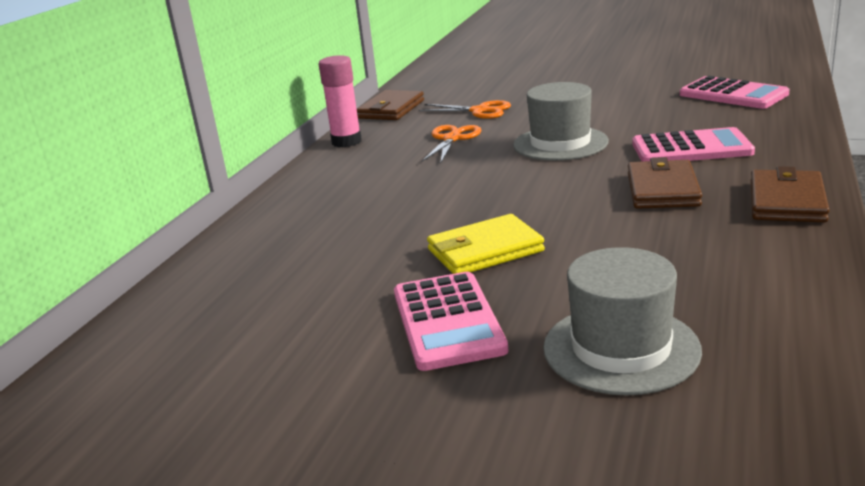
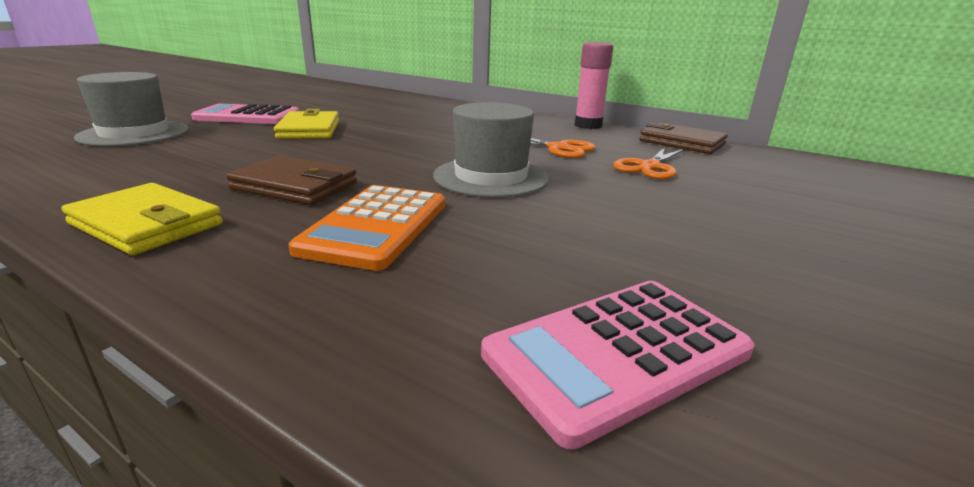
camera: 100 degrees right, 0 degrees up
(691, 148) = (376, 226): pink calculator -> orange calculator
(786, 201) = (147, 224): brown wallet -> yellow wallet

